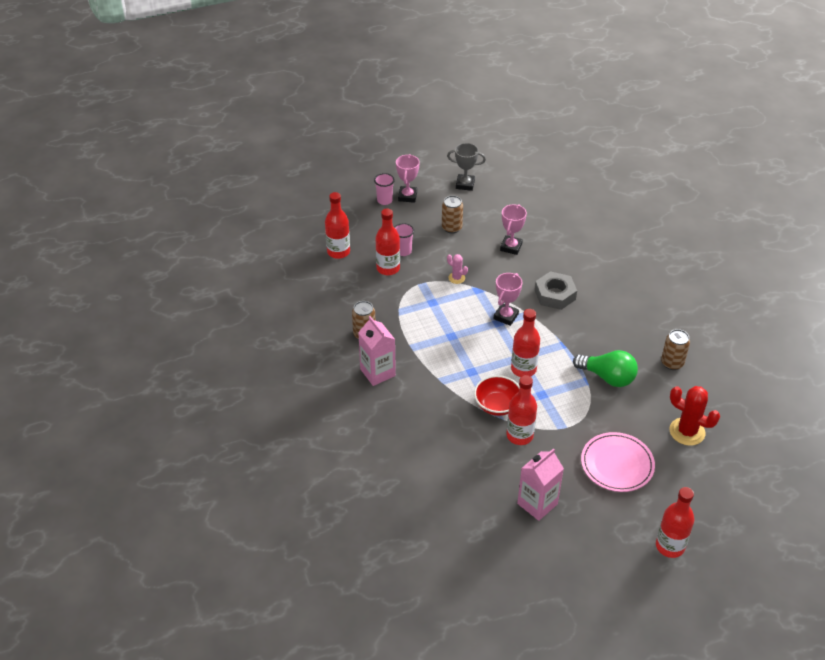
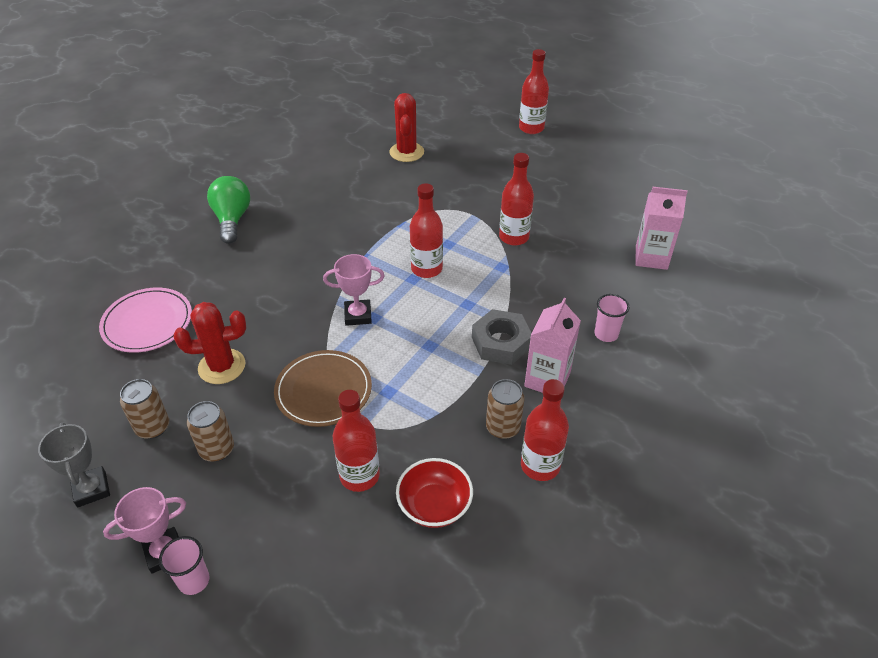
camera: 125 degrees left, 0 degrees up
(338, 252) = (369, 565): red bottle -> red bottle (540, 465)
(403, 251) = (309, 478): pink cup -> pink cup (606, 334)
(456, 278) = (323, 390): pink cactus -> brown plate
(497, 405) = (493, 266): red bowl -> red bowl (434, 506)
(511, 247) = (222, 366): pink trophy -> red cactus
(537, 504) = (573, 199): pink carton -> pink carton (651, 257)
(555, 295) = (288, 292): grey nut -> grey nut (501, 342)
(607, 377) = (384, 213): green light bulb -> green light bulb (232, 219)
(617, 464) = (482, 174): pink plate -> pink plate (147, 322)
(672, 363) = (328, 183): brown can -> brown can (153, 427)

